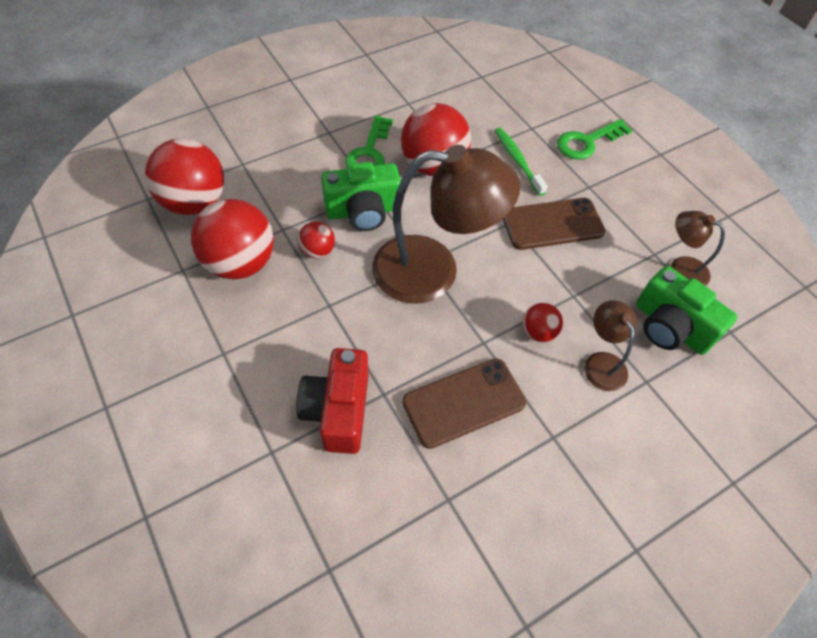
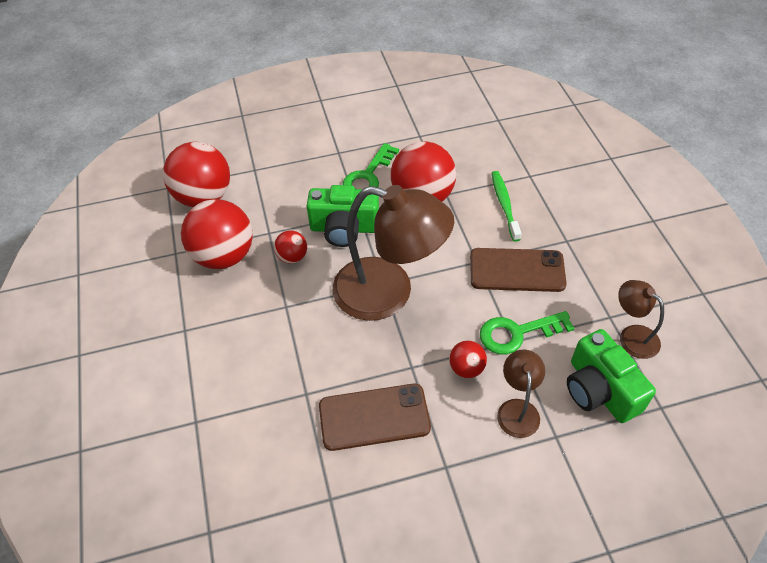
camera: 20 degrees right, 5 degrees down
(338, 410) = (262, 399): red camera -> none
(587, 142) = (580, 197): green key -> green key (517, 333)

